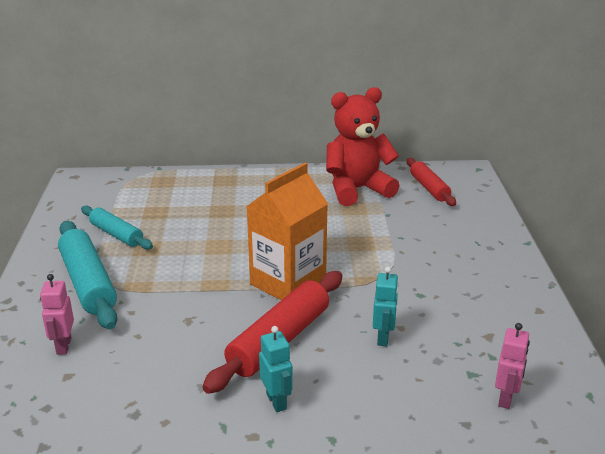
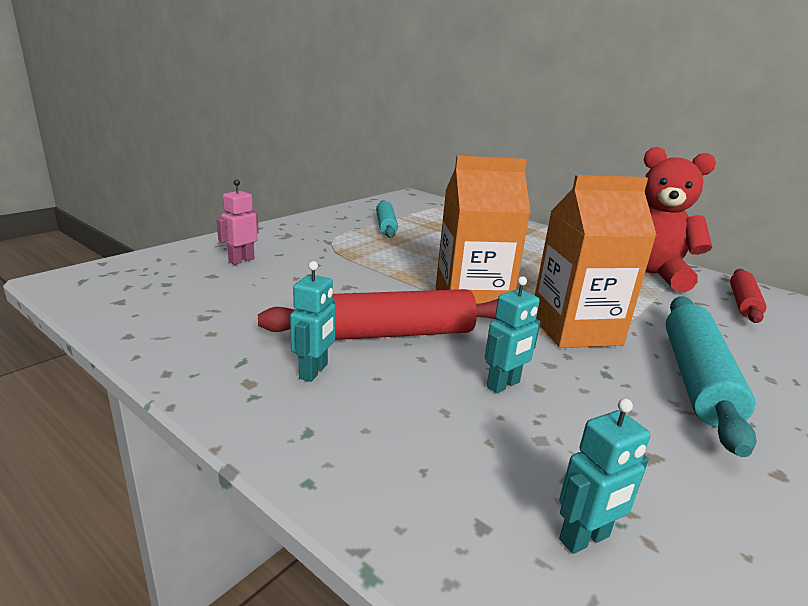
camera: 40 degrees right, 5 degrees down
(88, 283) = (320, 239): turquoise rolling pin -> turquoise rolling pin (696, 379)
(371, 269) = (575, 330): none -> orange carton
(506, 398) = (585, 539): pink robot -> turquoise robot

